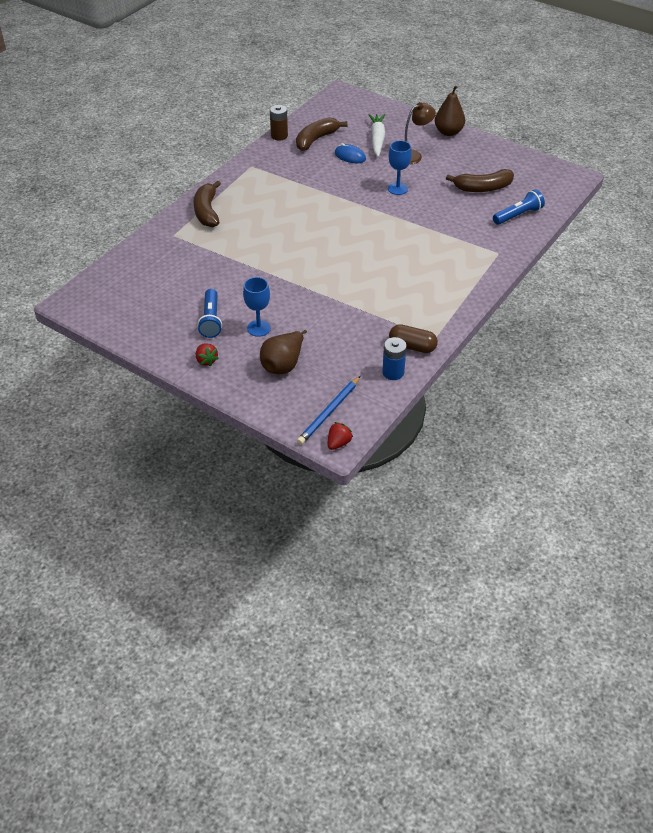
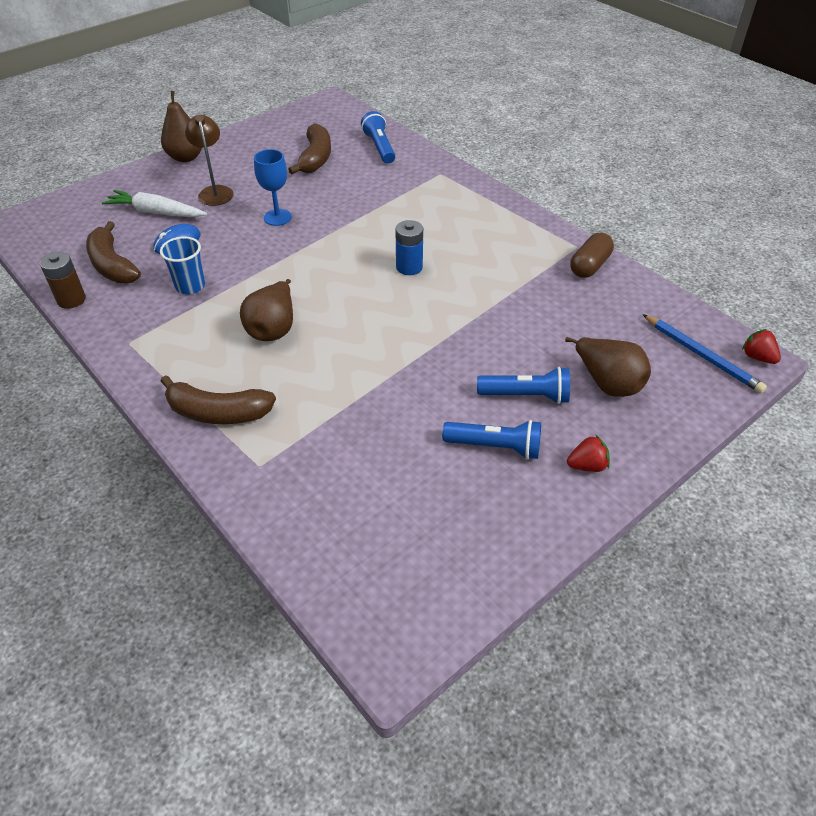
camera: 75 degrees left, 0 degrees up
(259, 328) = (526, 396): blue goblet -> blue flashlight
(283, 214) = (273, 328): none -> brown pear
(309, 173) = (190, 286): none -> blue cup
(393, 372) = (633, 289): blue battery -> blue battery (409, 267)

